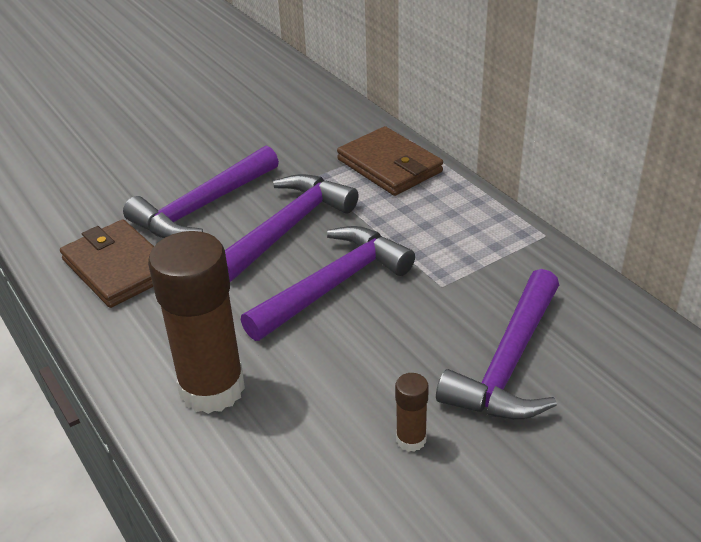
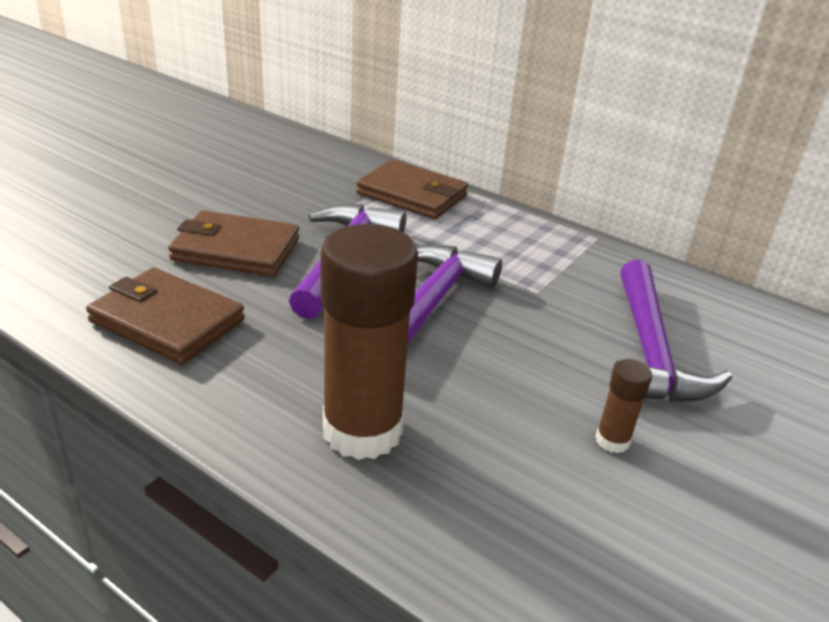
camera: 25 degrees left, 5 degrees down
(203, 207) = (236, 249): purple hammer -> brown wallet

